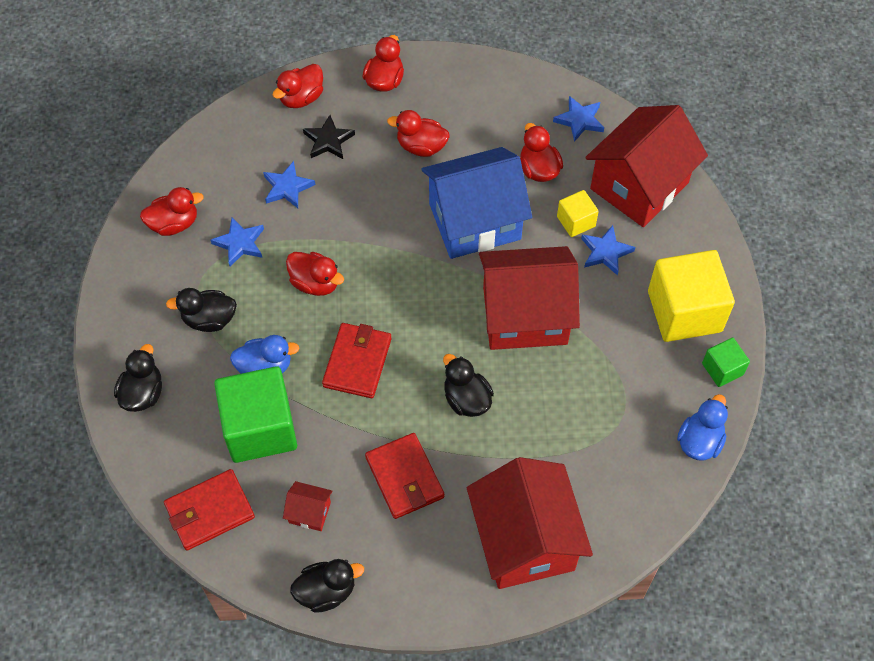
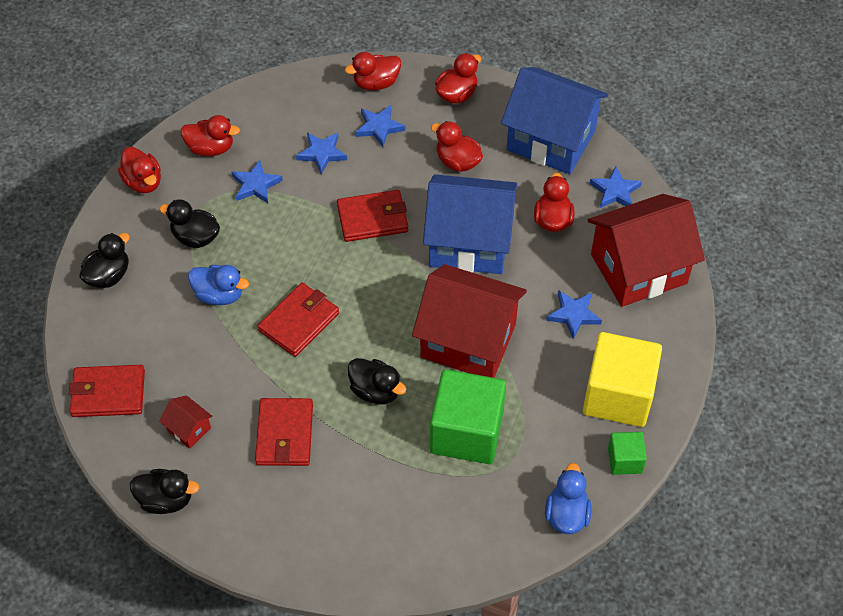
camera: 25 degrees right, 5 degrees down
(260, 428) = (187, 343): green cube -> green cube (466, 432)
(315, 283) = (300, 242): red duck -> red duck (143, 182)
(328, 141) = (379, 127): black star -> blue star
(372, 233) = (372, 218): none -> red wallet
(466, 399) = (375, 391): black duck -> black duck turned 135 degrees clockwise
(495, 93) = (551, 140): none -> blue house
(525, 540) = (359, 531): red house -> none
(576, 221) = (561, 278): yellow cube -> none
(699, 441) = (566, 514): blue duck -> blue duck turned 45 degrees counterclockwise

